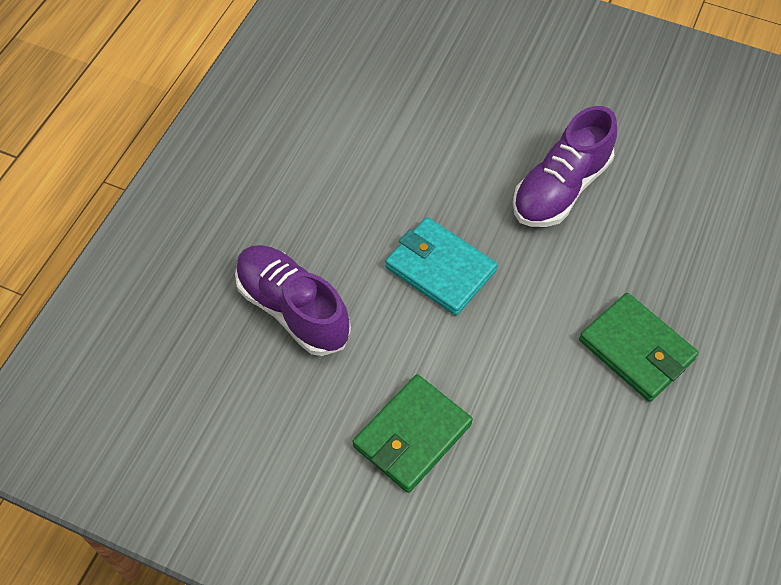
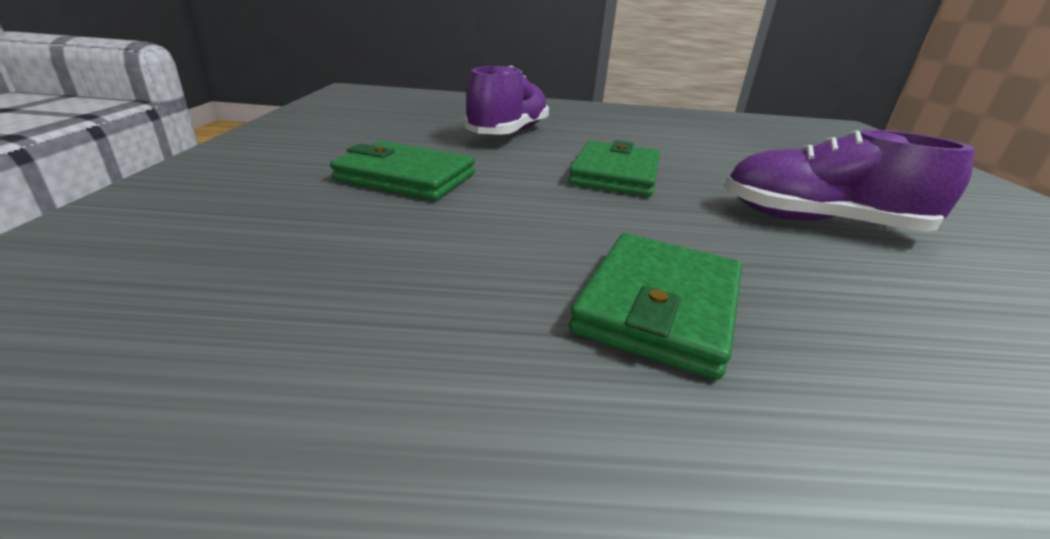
camera: 65 degrees right, 30 degrees down
(440, 269) = (615, 174): turquoise wallet -> green wallet

